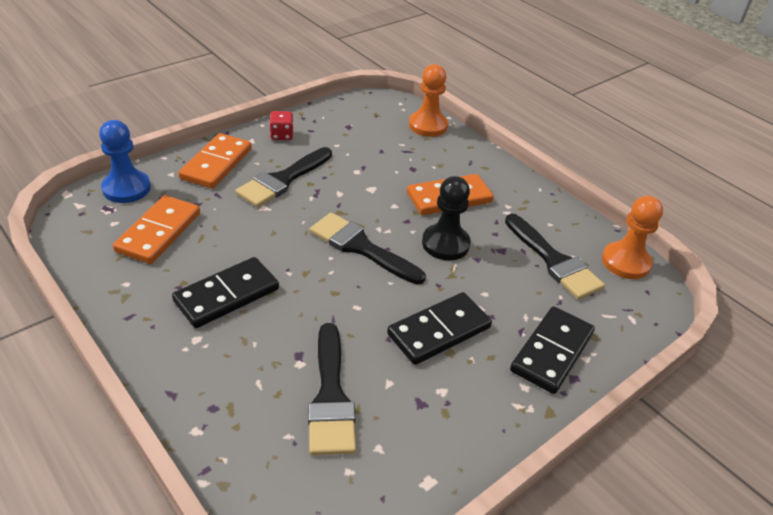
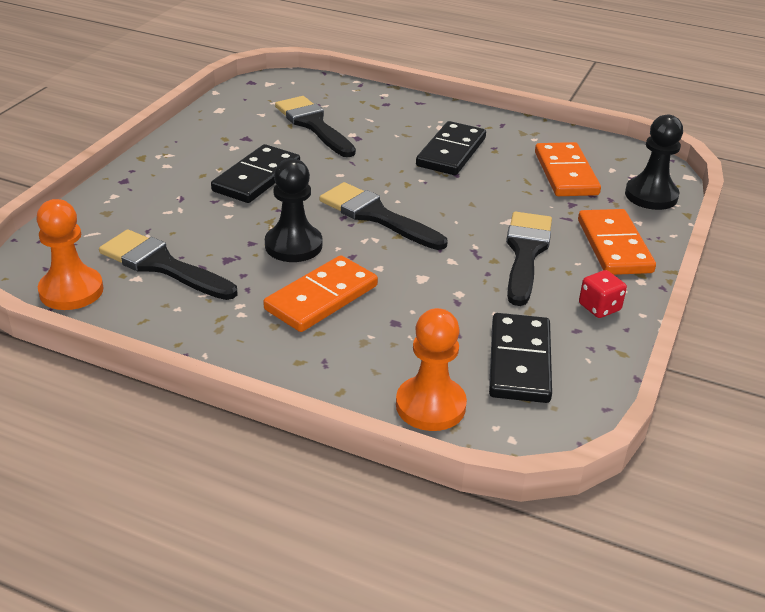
camera: 155 degrees right, 5 degrees down
(126, 188) = (651, 196): blue pawn -> black pawn
(361, 247) = (376, 216): black brush -> black brush turned 150 degrees counterclockwise
(552, 352) = (147, 191): black domino -> black domino (519, 361)

